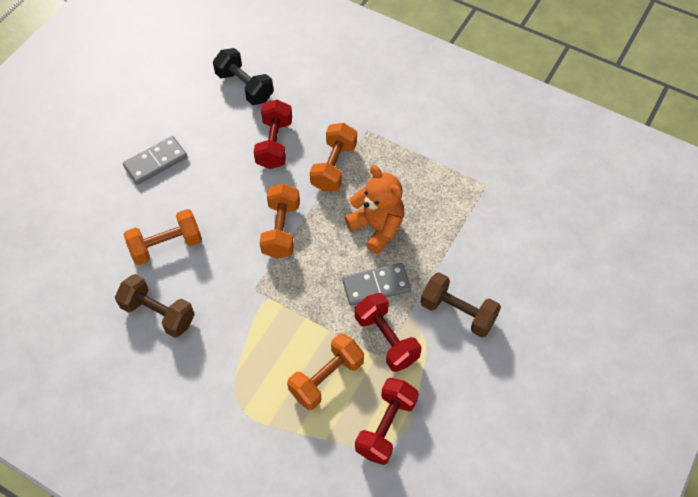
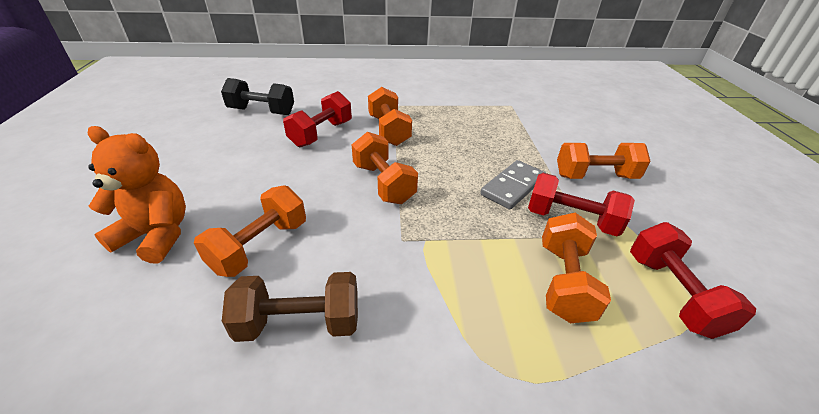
camera: 35 degrees left, 20 degrees down
(156, 162) = (197, 183): grey domino -> none
(274, 144) = (321, 134): red dumbbell -> red dumbbell turned 60 degrees clockwise
(377, 227) = (466, 151): orange teddy bear -> orange teddy bear (156, 235)
(458, 312) = (595, 176): brown dumbbell -> orange dumbbell

